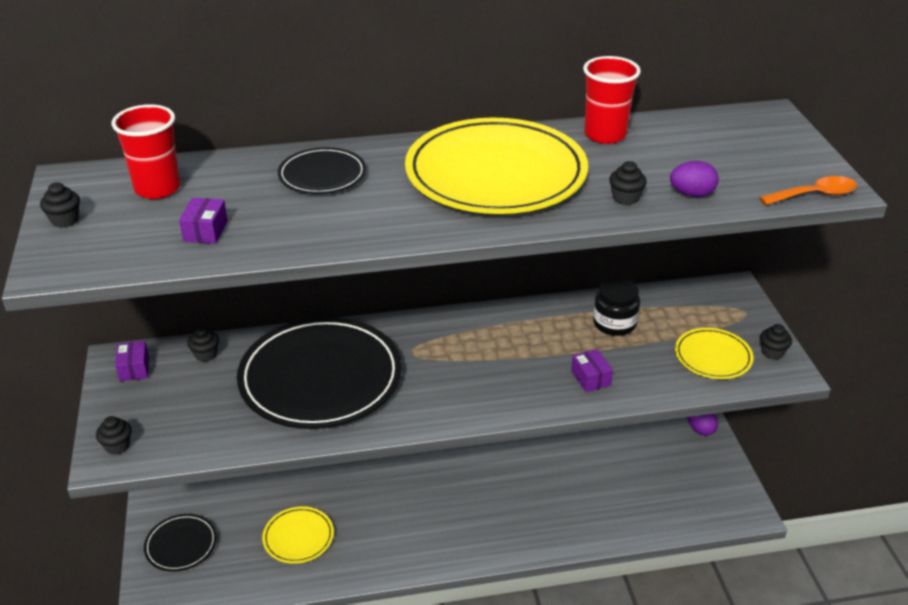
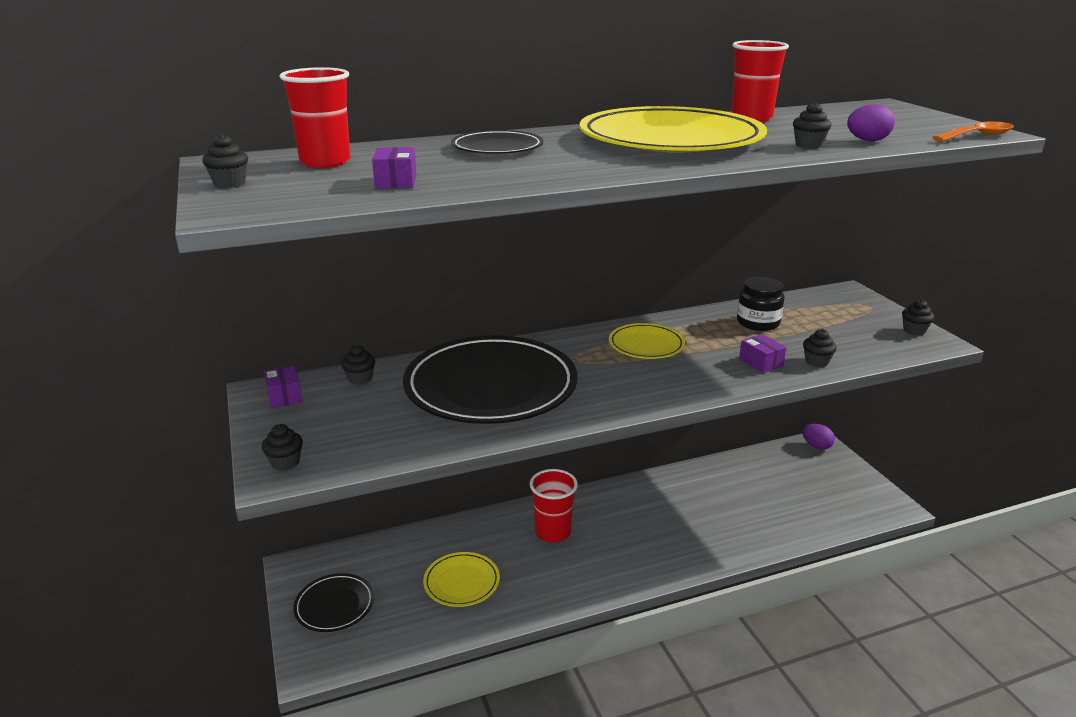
camera: 10 degrees left, 10 degrees down
(398, 495) = (553, 532): none -> red cup
(647, 384) = (816, 362): none -> black cupcake
(713, 356) = (863, 338): yellow plate -> yellow plate (646, 345)

